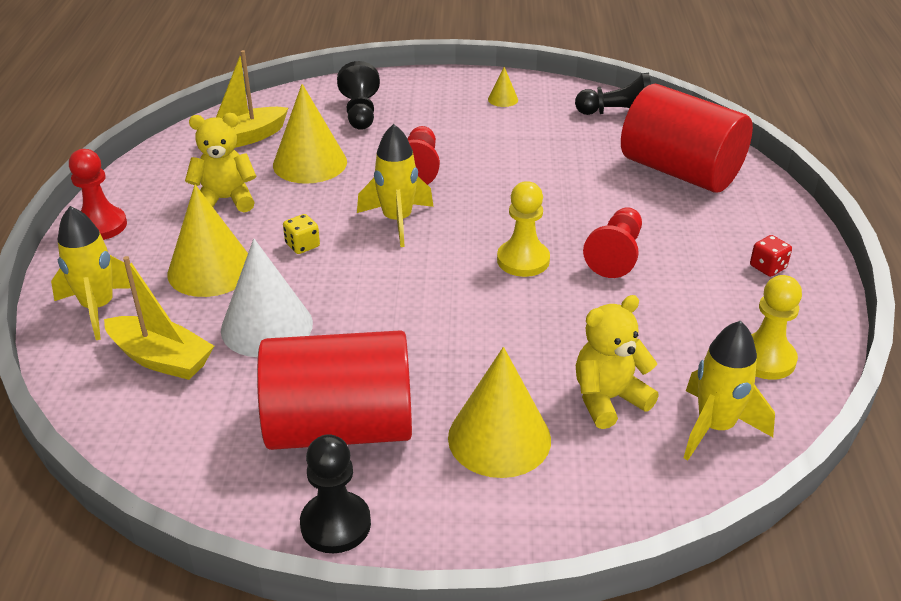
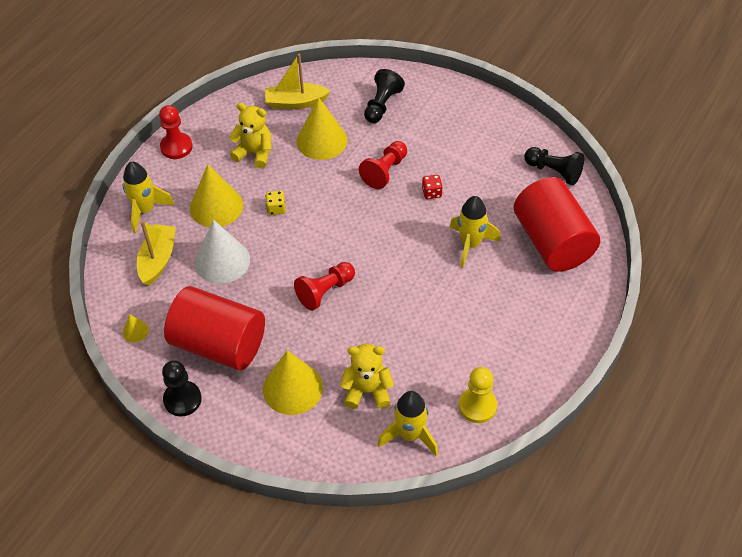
camera: 30 degrees right, 15 degrees up
(161, 359) = (158, 260): yellow boat -> yellow boat turned 135 degrees counterclockwise
(397, 221) = (342, 211): yellow rocket -> yellow rocket (470, 245)
(503, 99) = (485, 127): yellow cone -> yellow cone (135, 331)
(523, 260) = (394, 273): yellow pawn -> none
(616, 255) = (453, 293): red pawn -> red pawn (325, 291)
(767, 267) = (539, 343): red dice -> red dice (431, 193)

